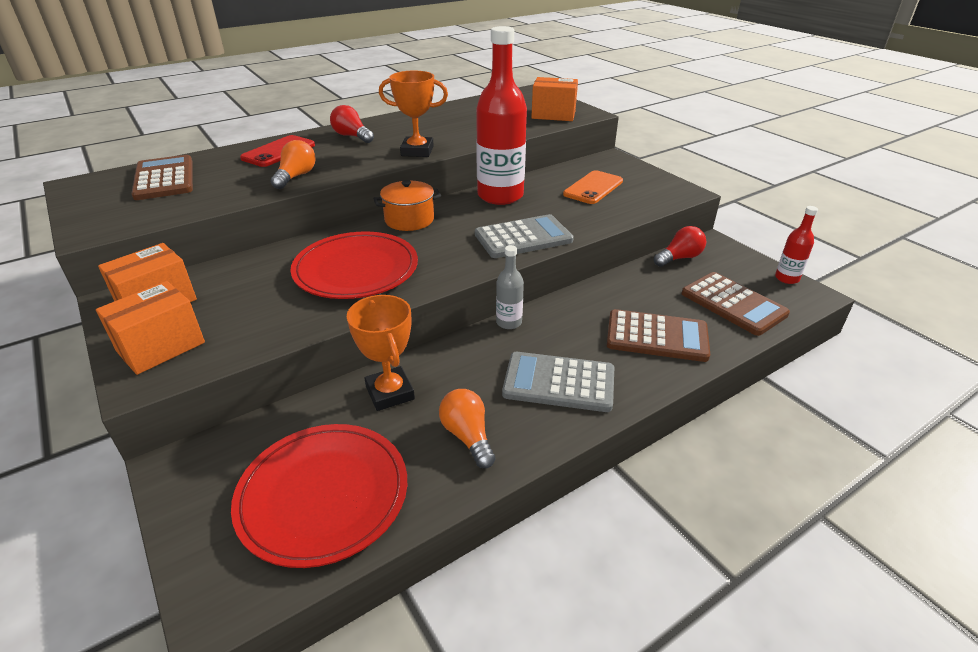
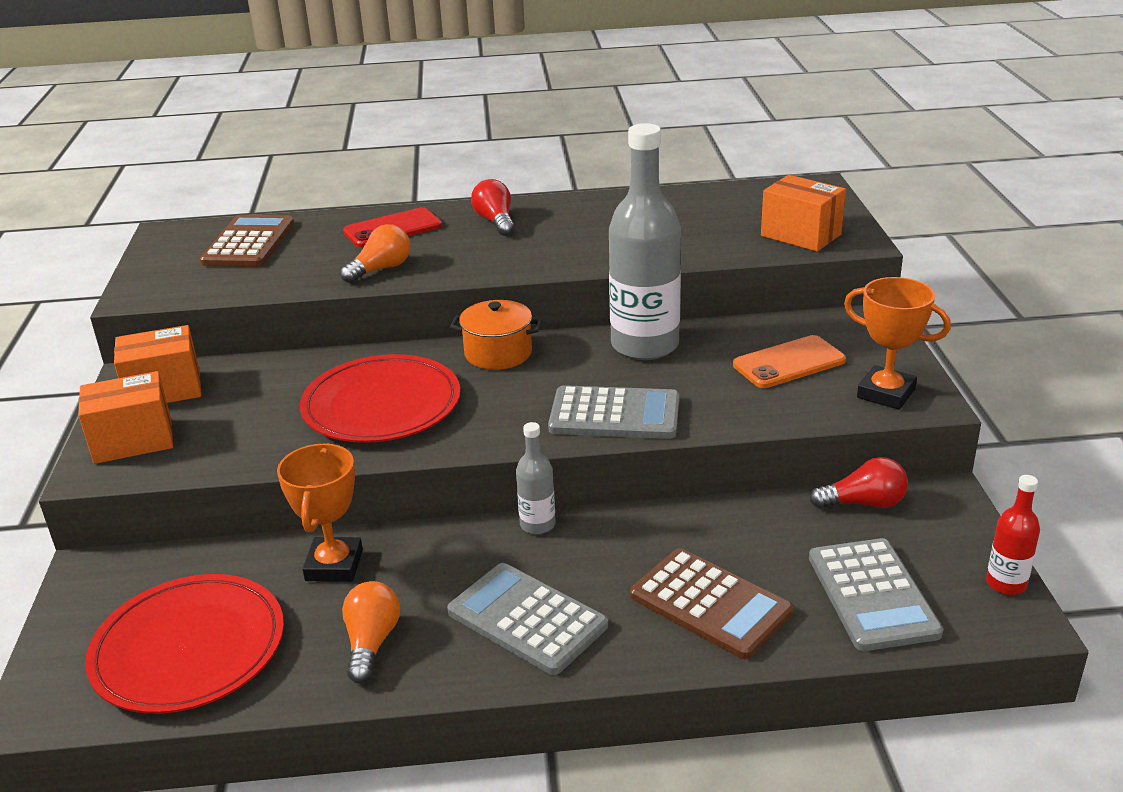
camera: 30 degrees right, 5 degrees down
(417, 151) = (553, 260): orange trophy -> orange trophy (886, 393)
(500, 196) = (644, 345): red bottle -> grey bottle
(733, 304) = (872, 595): brown calculator -> grey calculator

